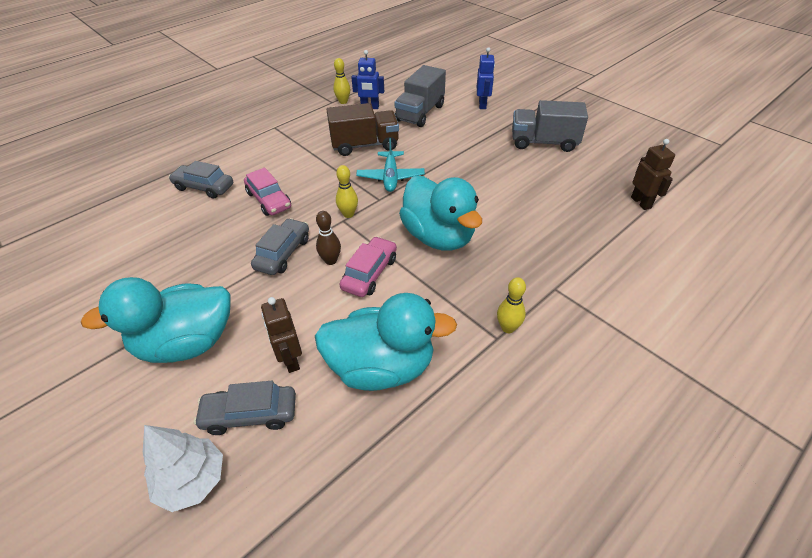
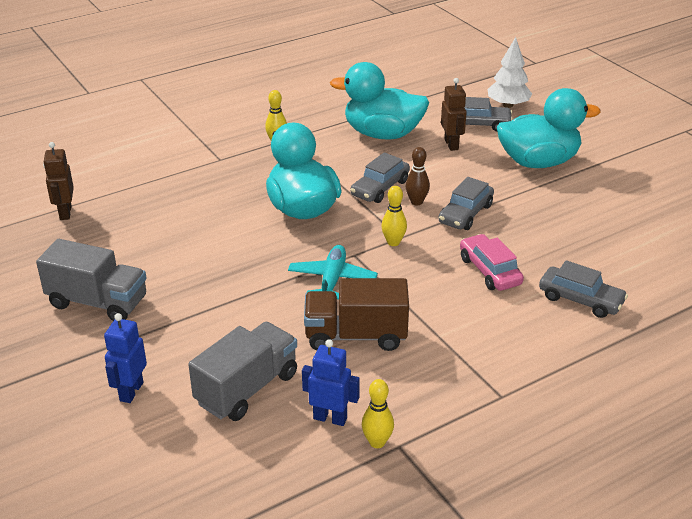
camera: 170 degrees left, 10 degrees down
(370, 273) = (380, 188): pink car -> grey car

